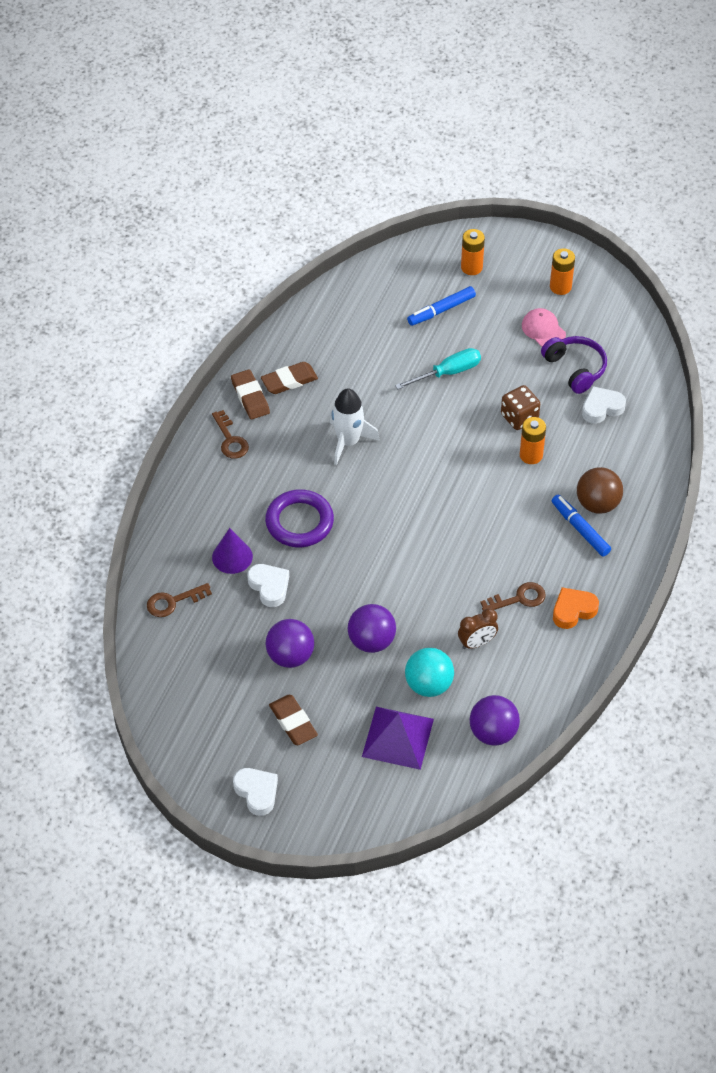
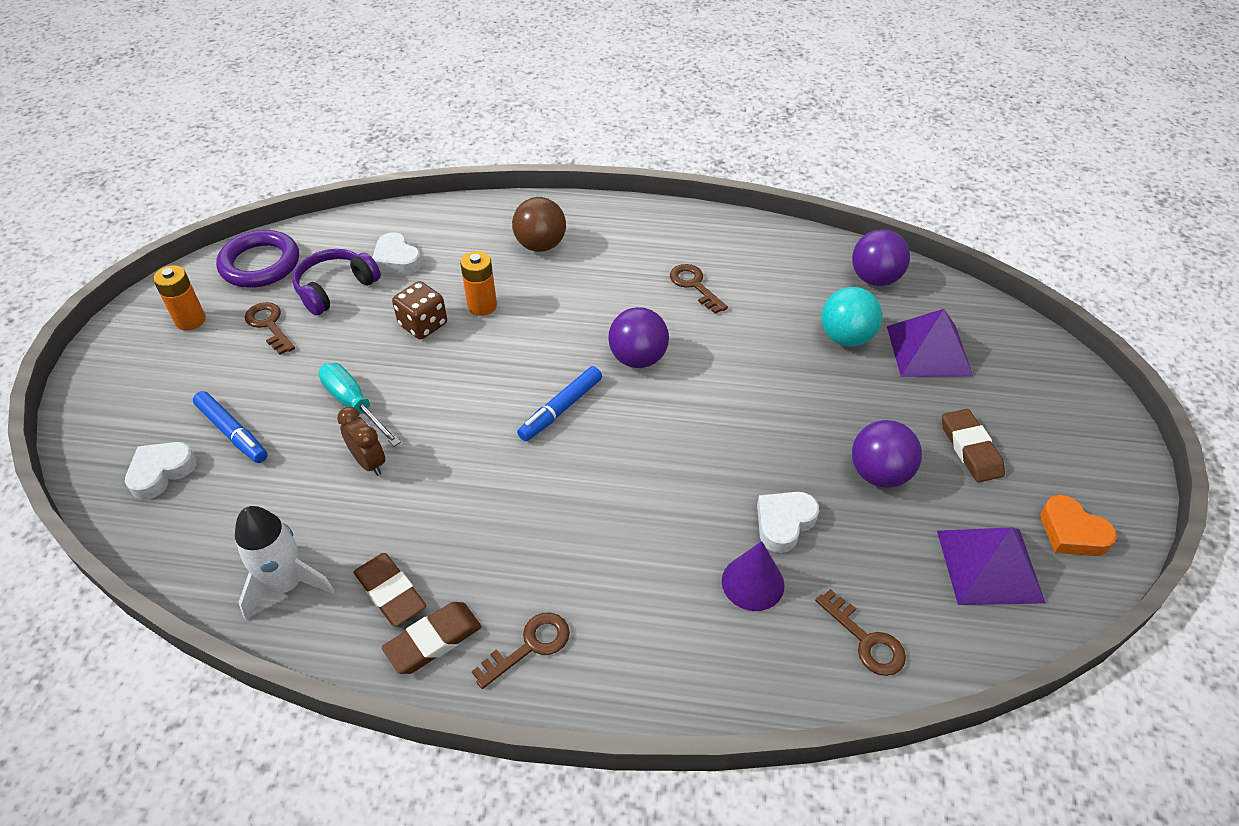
camera: 105 degrees left, 5 degrees down
(197, 690) = (989, 566): none -> purple pyramid
(257, 792) = (1087, 462): white heart -> white heart (161, 472)
(293, 722) = (970, 449): brown eraser -> brown eraser turned 60 degrees counterclockwise
(299, 522) = (660, 514): purple ring -> purple ring (260, 264)
(348, 442) = (500, 489): white rocket -> white rocket (286, 584)
(371, 641) = (814, 398): purple ball -> purple ball (638, 358)
(471, 267) = (145, 414): orange battery -> none
(477, 643) = (769, 308): brown clock -> brown clock (369, 462)
(543, 330) = (269, 325): pink cap -> brown key
(573, 610) = (691, 244): orange heart -> orange heart (1072, 532)
(580, 529) = (580, 253): blue marker -> blue marker (561, 409)

